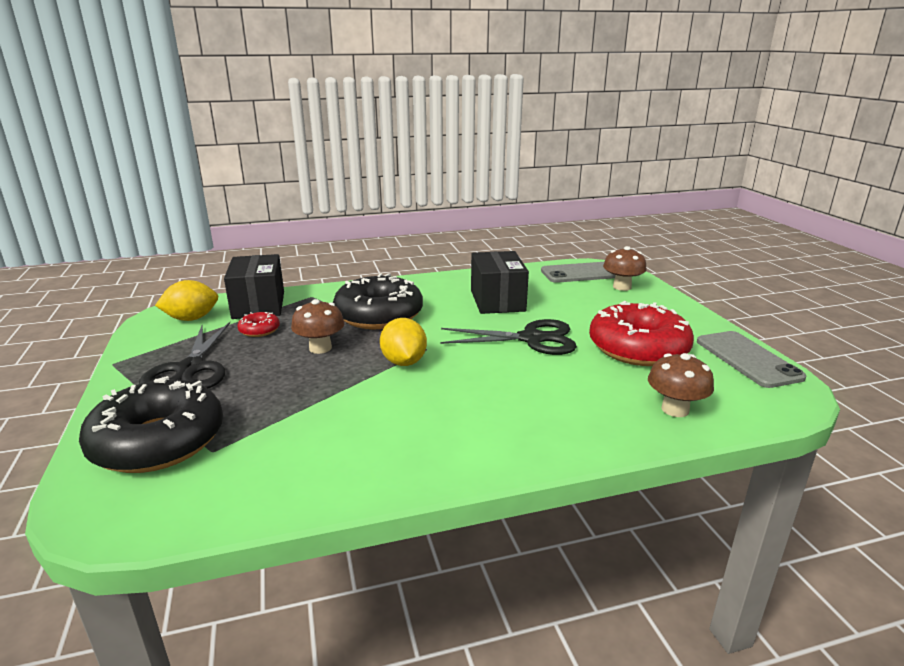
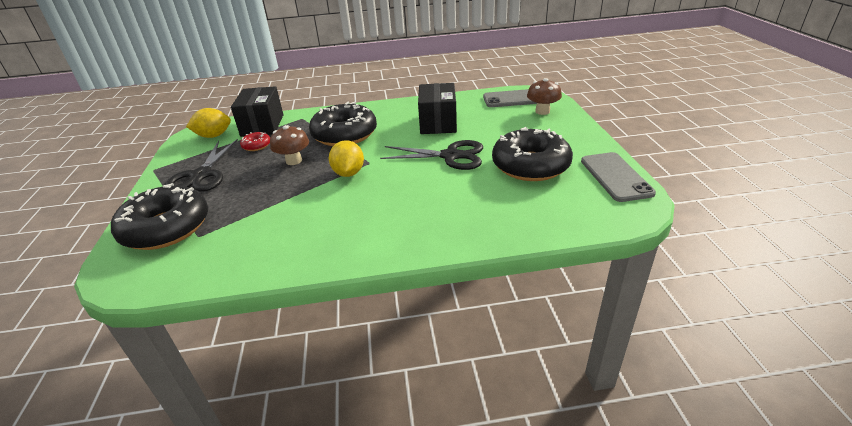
camera: 10 degrees right, 10 degrees up
(638, 348) = (530, 165): red donut -> black donut
(675, 409) = (535, 217): brown mushroom -> none

